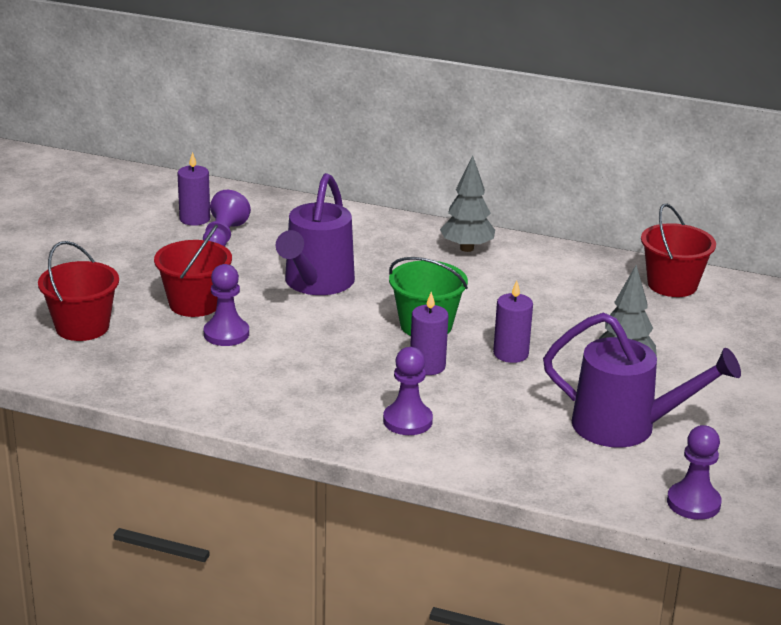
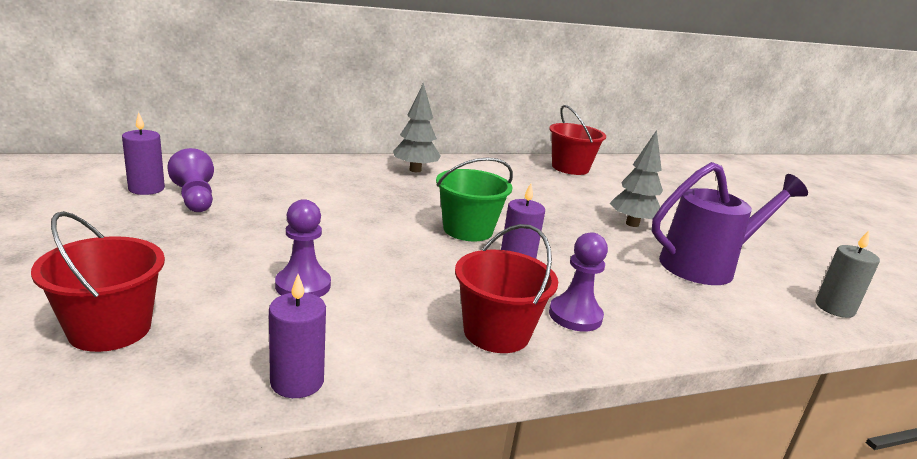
camera: 40 degrees left, 5 degrees down
(194, 304) = (232, 264): red bucket -> red bucket (496, 333)
(316, 284) = (333, 219): purple watering can -> none
(510, 354) = (556, 235): purple candle -> purple candle (297, 381)
(693, 503) = (834, 308): purple pawn -> grey candle

